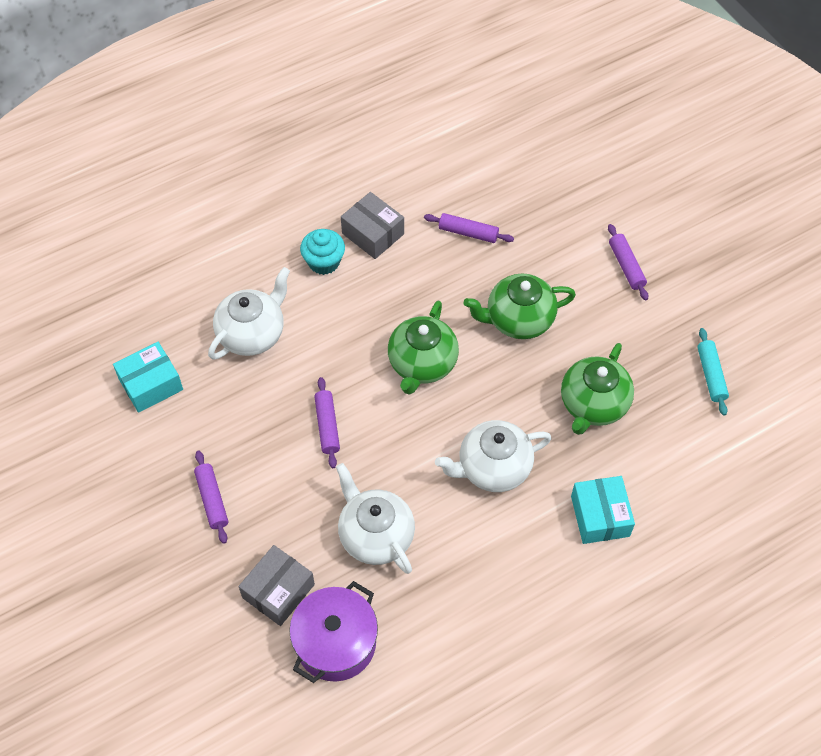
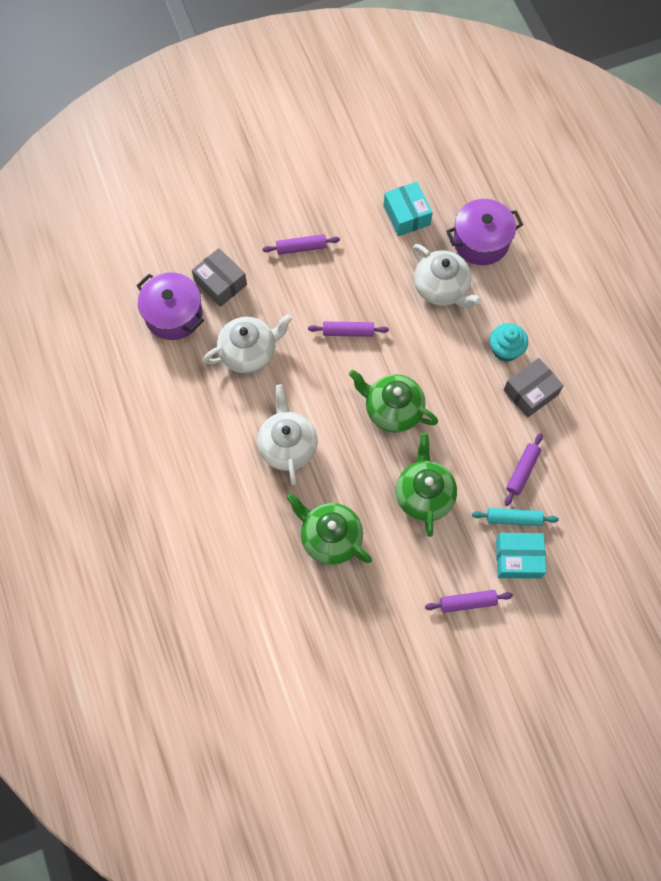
camera: 100 degrees right, 10 degrees up
(181, 301) = (481, 241): none -> purple pot
(600, 516) = (229, 518): turquoise box -> turquoise box (518, 558)
(711, 375) = (341, 646): turquoise rolling pin -> turquoise rolling pin (513, 519)

